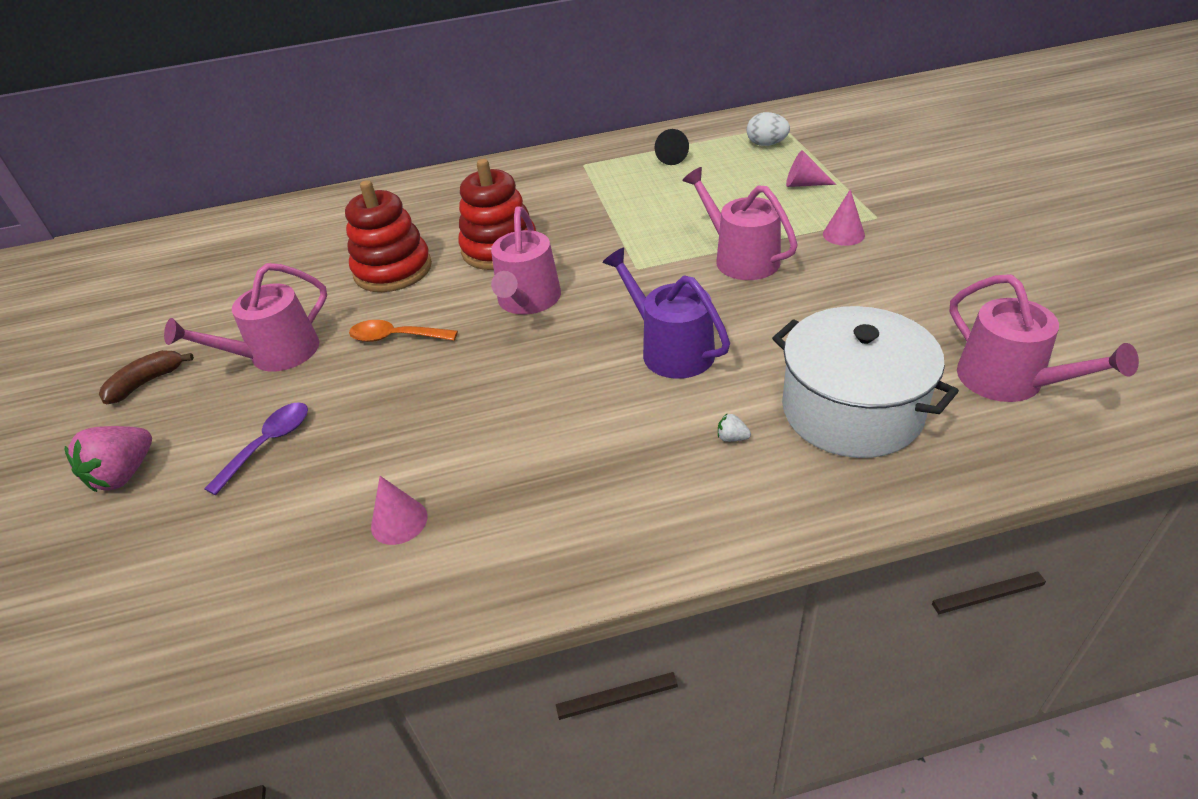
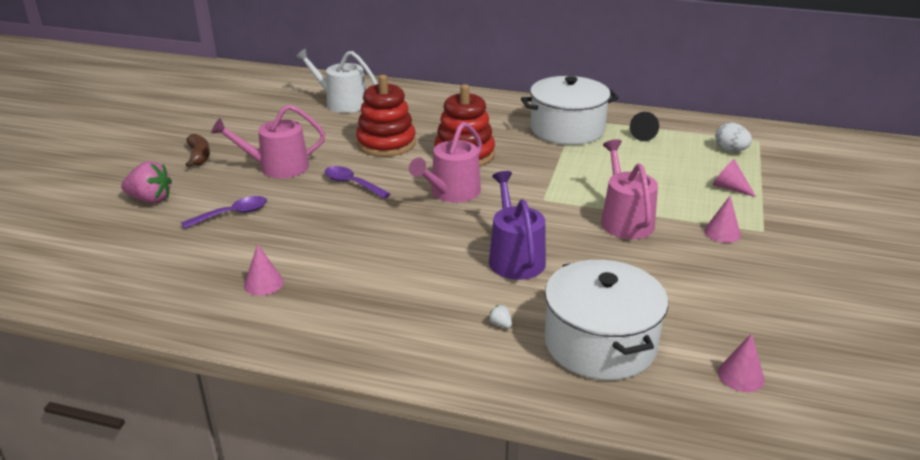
camera: 25 degrees right, 10 degrees down
(124, 474) = (150, 199): pink strawberry -> pink strawberry turned 135 degrees counterclockwise
(147, 383) = (199, 156): brown banana -> brown banana turned 90 degrees clockwise
(288, 239) = (342, 103): none -> white watering can
(396, 337) = (352, 184): orange spoon -> purple spoon
(585, 179) = (567, 129): none -> white pot
(1009, 381) = (740, 376): pink watering can -> pink cone

